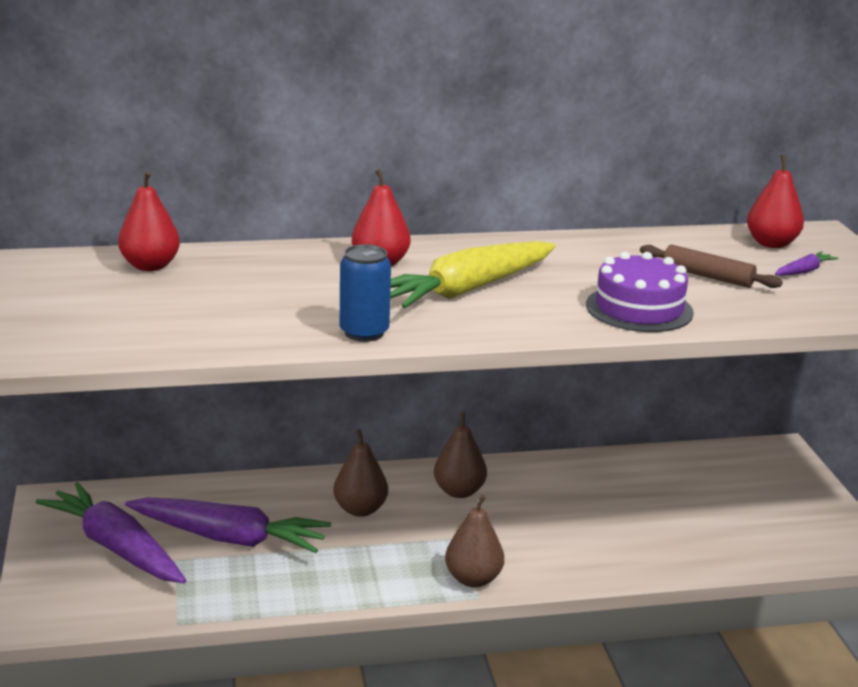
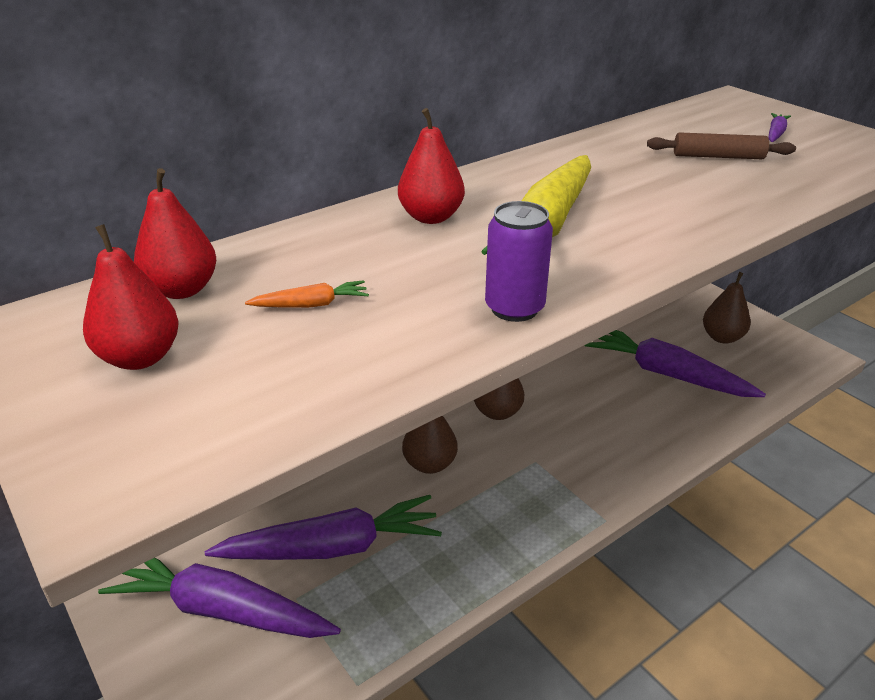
camera: 25 degrees left, 10 degrees up
(225, 295) = (311, 305): none -> orange carrot
(364, 333) = (514, 308): blue can -> purple can
(473, 579) = (585, 502): brown pear -> brown pear (722, 337)
(639, 309) = (714, 203): purple cake -> none
(664, 512) = (666, 374): none -> purple carrot
(771, 243) = (717, 115): red pear -> red pear (140, 357)

